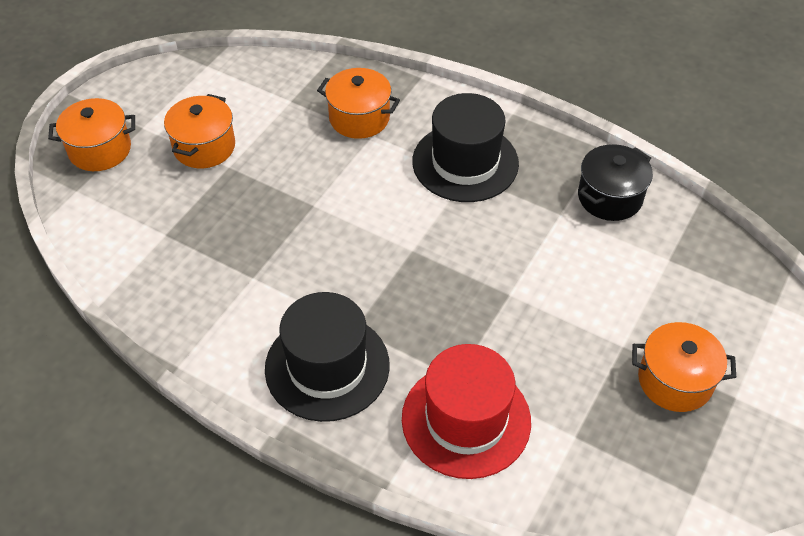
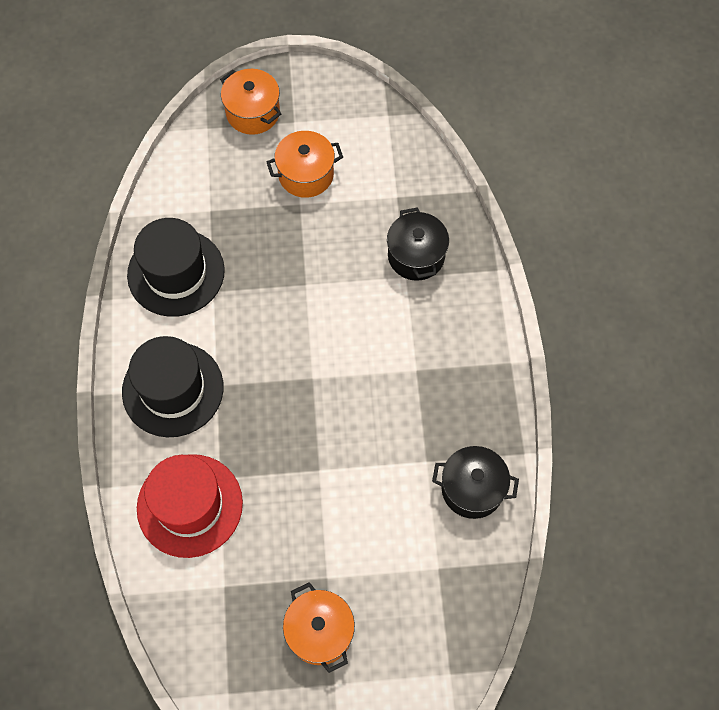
camera: 55 degrees right, 15 degrees up
(359, 118) = (416, 256): orange pot -> black pot
(465, 162) = (428, 360): black hat -> black hat (176, 272)

